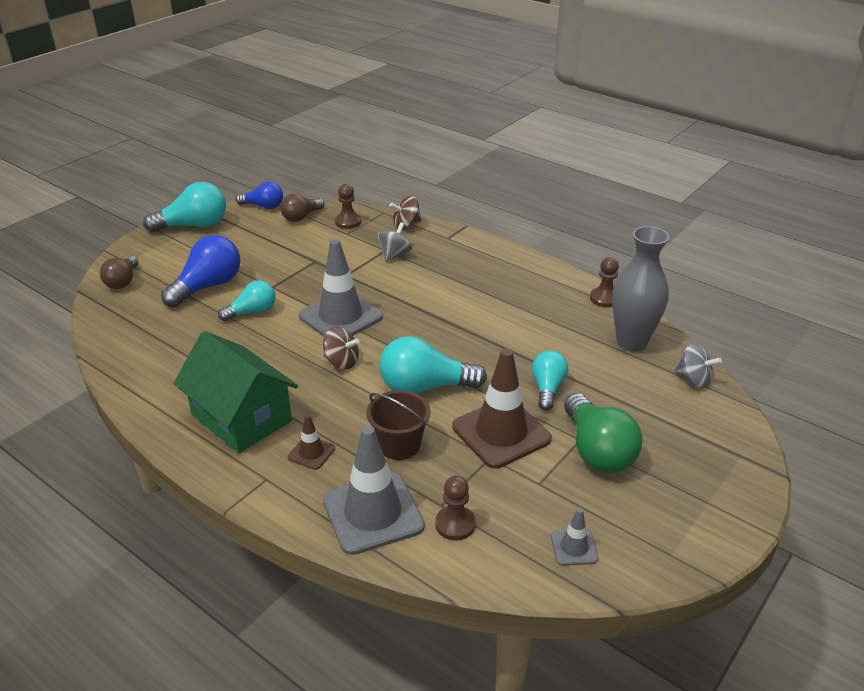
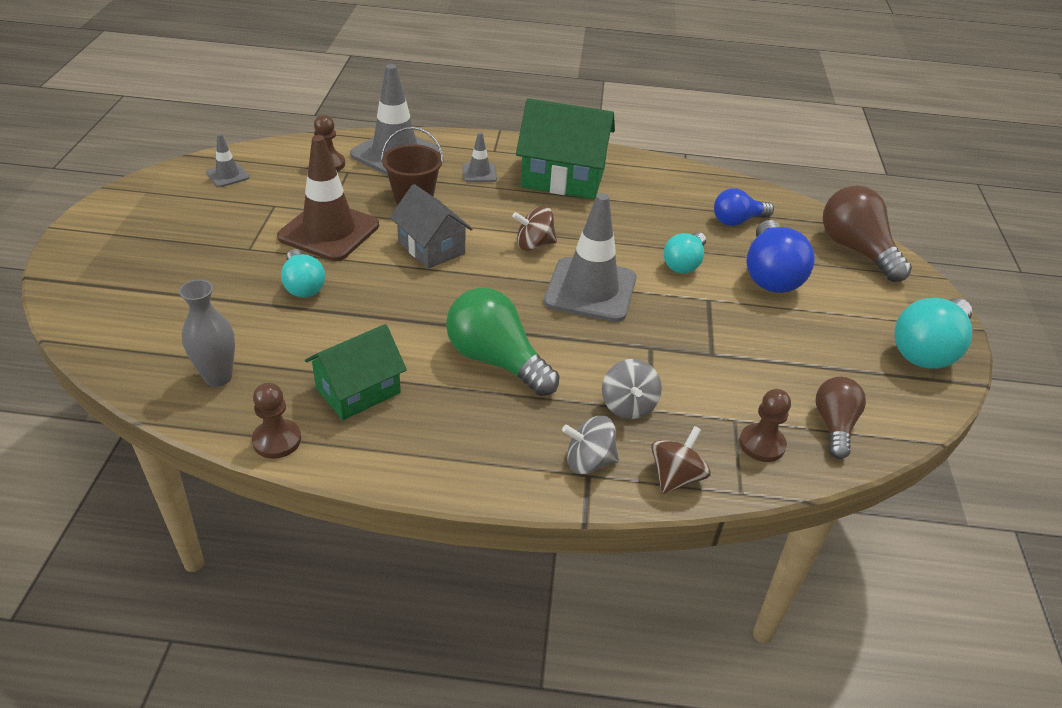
camera: 145 degrees right, 5 degrees up
(123, 281) = (856, 250): brown light bulb -> brown light bulb, size x1.60
(263, 206) = (911, 425): blue light bulb -> blue light bulb (737, 221)
(311, 453) = (479, 173): brown traffic cone -> grey traffic cone
(425, 387) = (431, 247): turquoise light bulb -> grey house
(544, 308) = (358, 391): none -> green house
(597, 450) = (228, 244): green light bulb -> green light bulb (496, 360)
(631, 342) = (218, 377): grey vase -> grey vase, size x0.65
(693, 379) = (127, 351): grey spinning top -> grey spinning top (589, 461)

